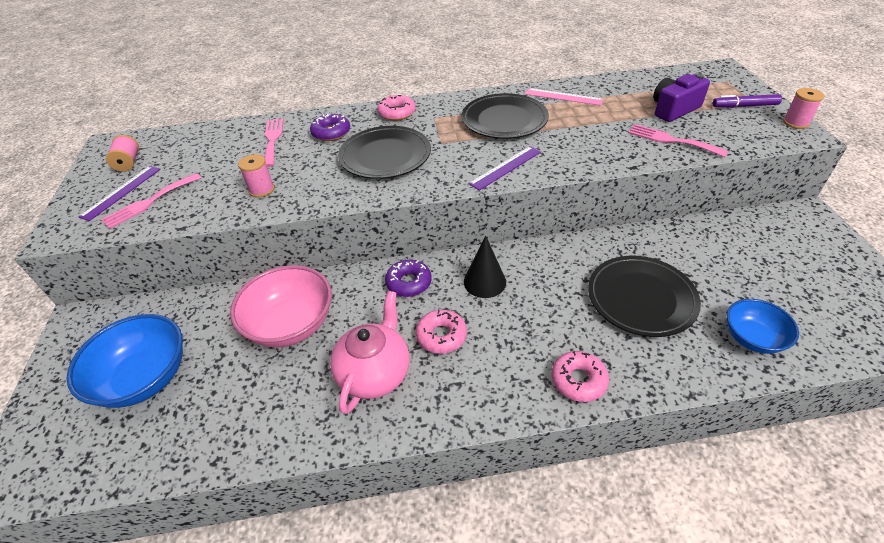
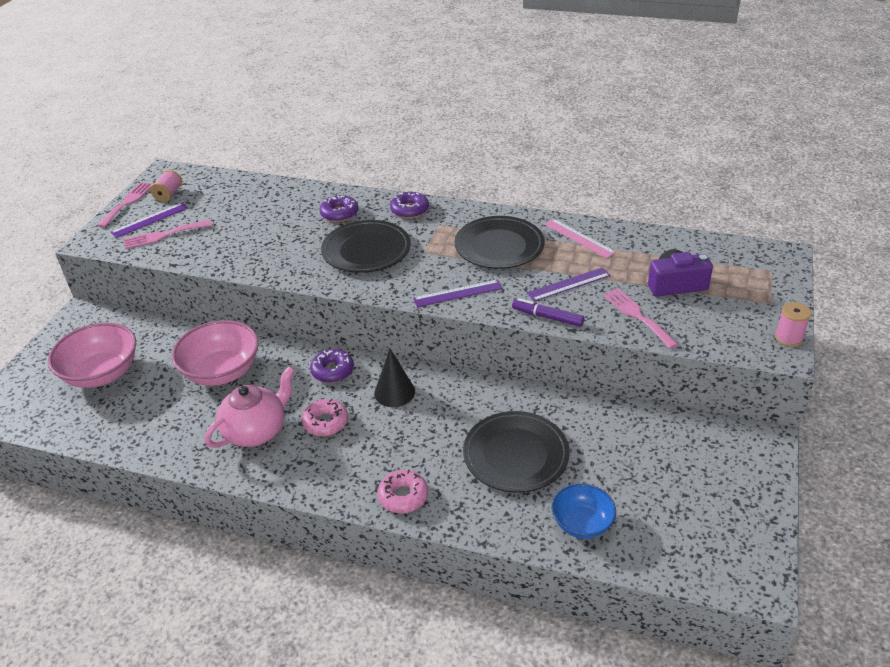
camera: 25 degrees right, 5 degrees down
(145, 378) = (102, 374): blue bowl -> pink bowl
(261, 190) = (249, 250): pink spool -> none
(272, 139) = (288, 206): pink fork -> pink fork (127, 202)
(397, 113) = (409, 210): pink donut -> purple donut
(592, 133) = (568, 284): none -> purple ruler
(744, 106) = (755, 303): purple marker -> purple marker (547, 317)

